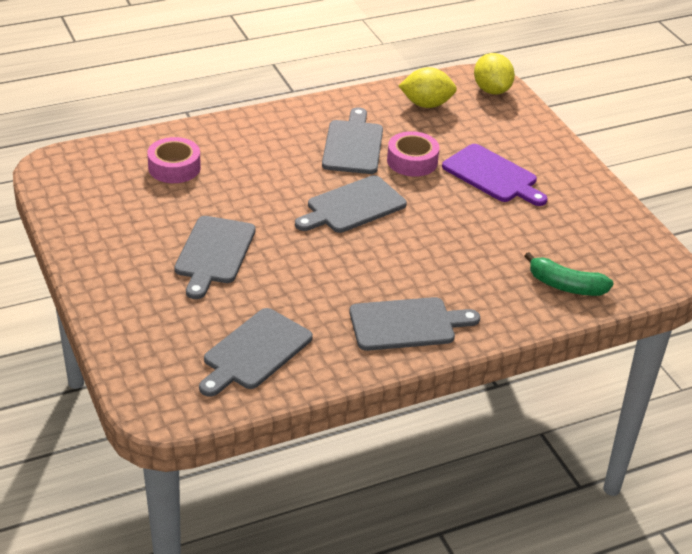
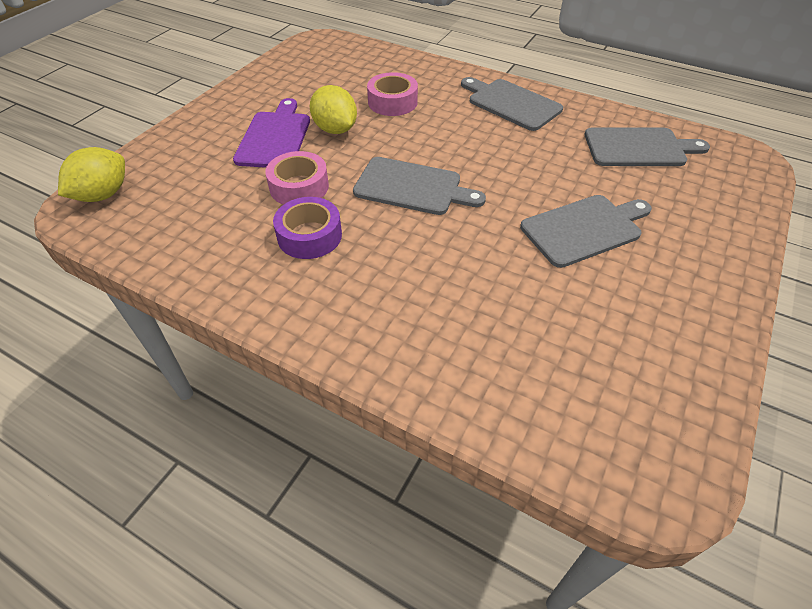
camera: 125 degrees left, 10 degrees up
(174, 167) = (511, 349): pink tape -> pink tape (392, 102)
(353, 145) = (309, 236): grey cutting board -> purple tape
(426, 104) = (174, 224): yellow lemon -> yellow lemon (335, 129)
(565, 286) = (383, 65): green banana -> none

